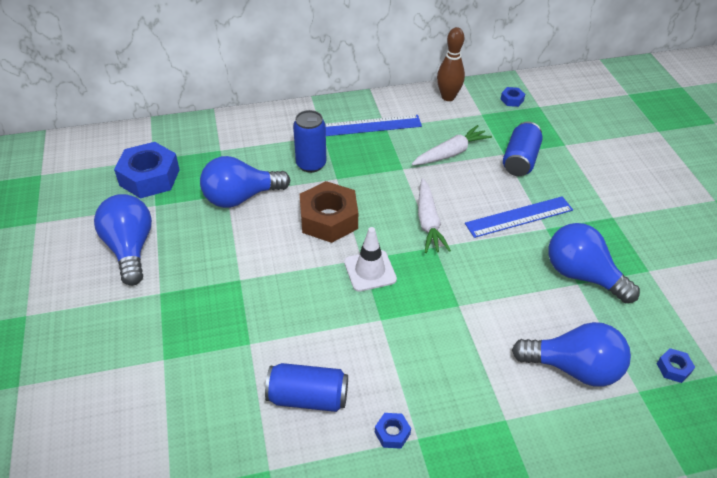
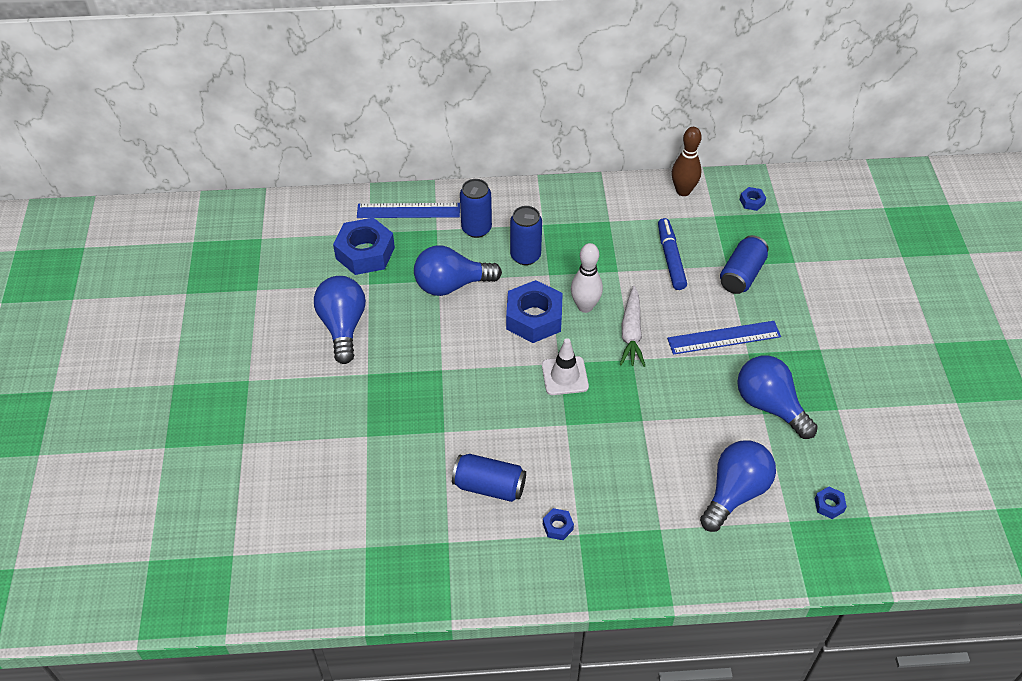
camera: 10 degrees right, 5 degrees up
(259, 145) = (476, 229): none -> blue can
(329, 219) = (534, 318): brown nut -> blue nut
(372, 125) = (595, 217): blue ruler -> blue ruler (408, 210)
(377, 203) = (585, 306): none -> white bowling pin
(450, 153) = (670, 259): white carrot -> blue marker
(573, 368) = (735, 493): blue light bulb -> blue light bulb turned 75 degrees counterclockwise

